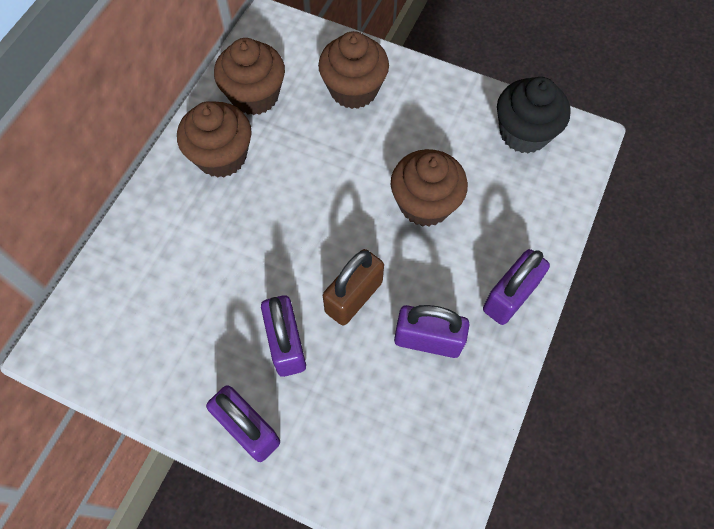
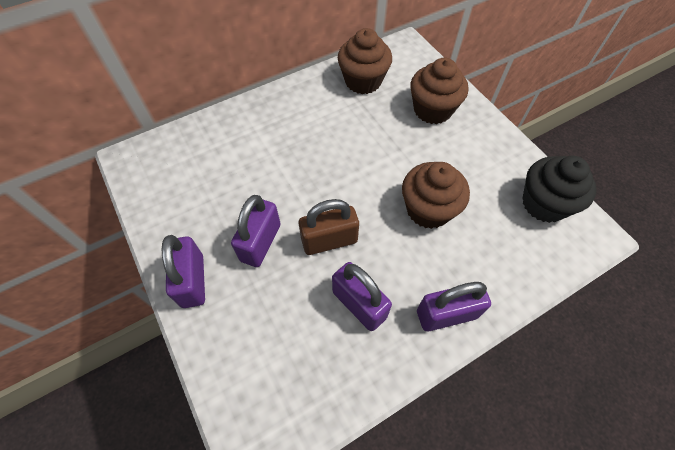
camera: 35 degrees right, 5 degrees down
(221, 156) = (314, 105): brown cupcake -> none

